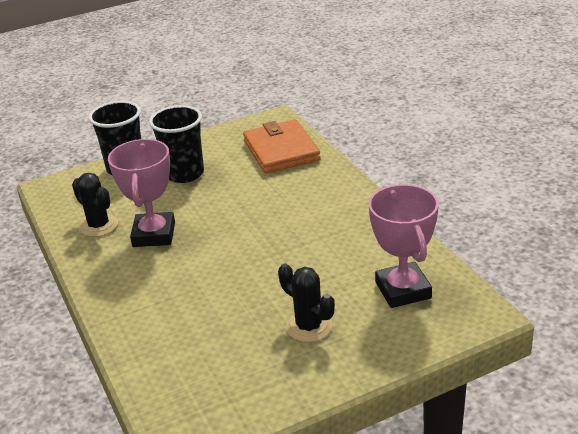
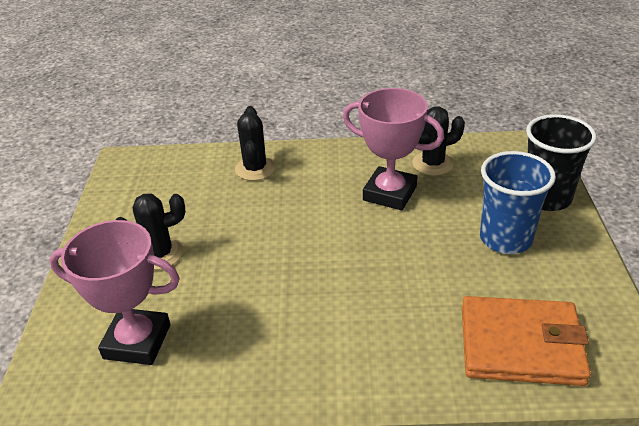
camera: 115 degrees right, 5 degrees up
(151, 324) = (255, 169): none -> black cactus
(184, 174) = (505, 239): black cup -> blue cup

